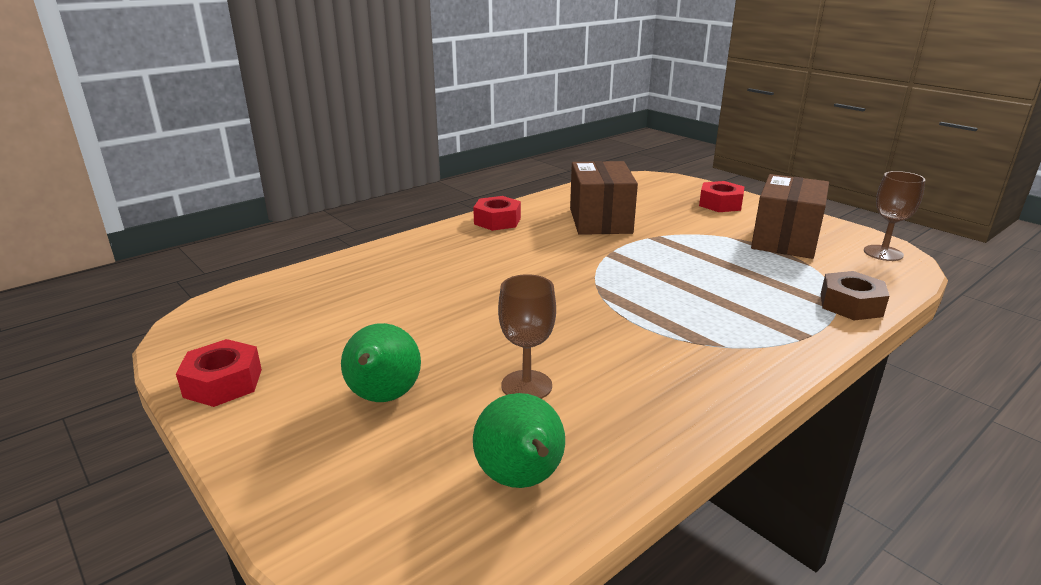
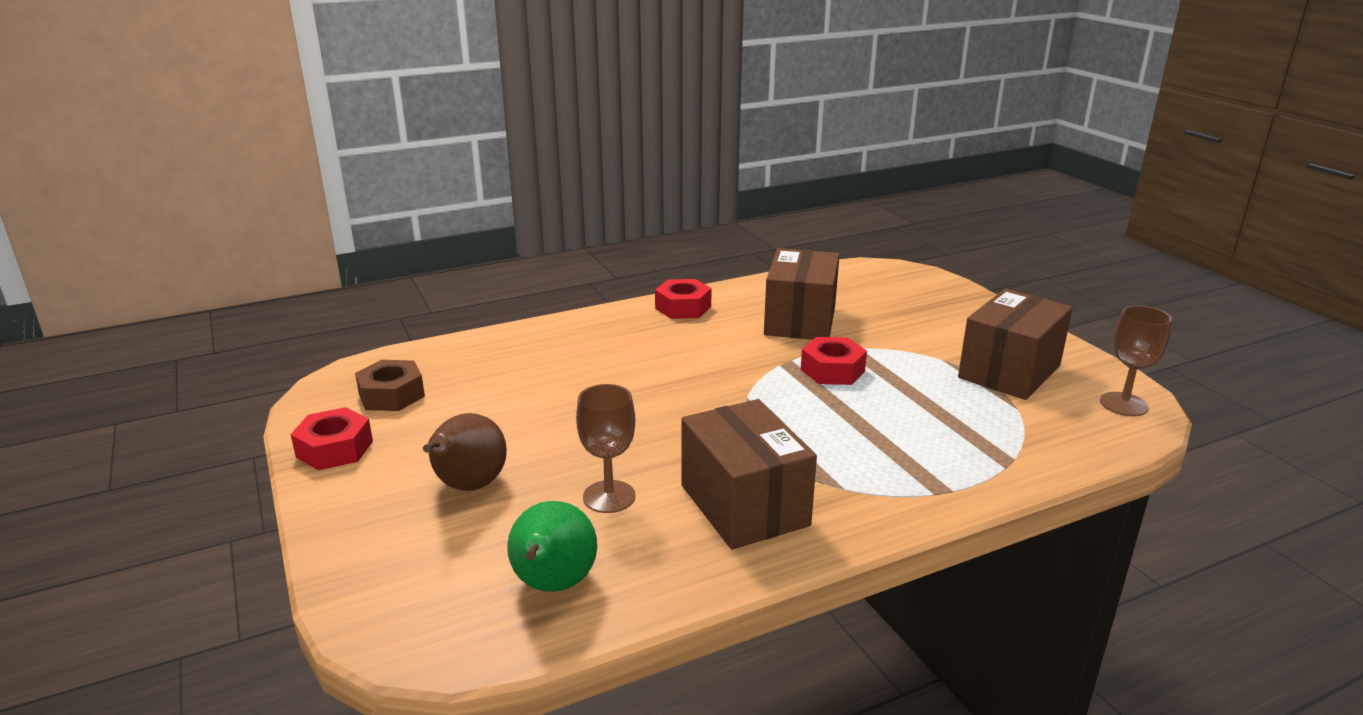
camera: 15 degrees right, 0 degrees up
(383, 398) = (468, 486): green pear -> brown pear
(652, 374) = (744, 505): none -> brown box
(720, 204) = (961, 315): red nut -> red nut (832, 370)
(850, 305) = (1028, 463): brown nut -> brown nut (391, 395)

